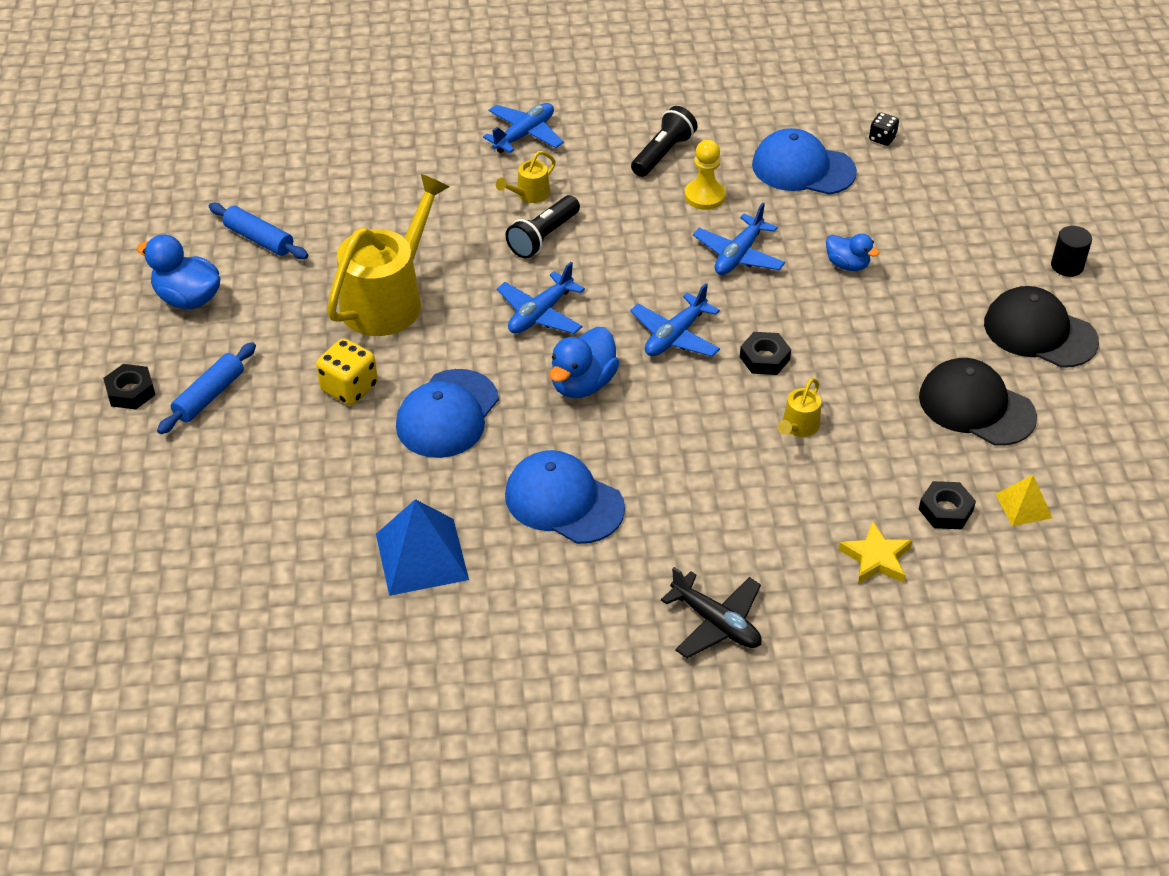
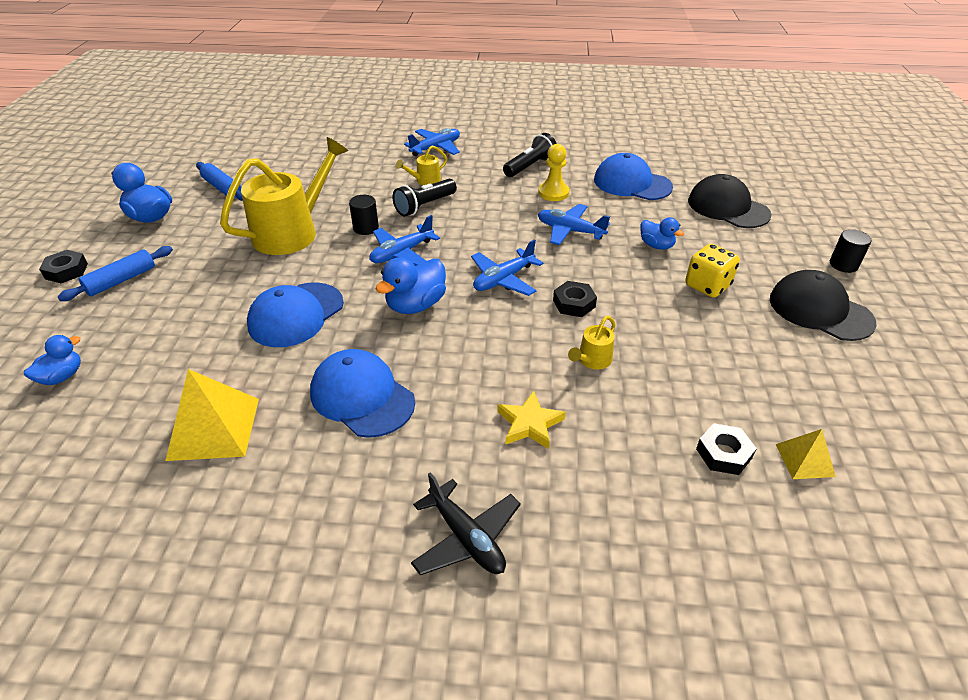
camera: 10 degrees right, 5 degrees down
(219, 524) = (62, 376): none -> blue duck
(349, 388) = (229, 287): yellow dice -> yellow dice (707, 286)
(421, 556) = (214, 428): blue pyramid -> yellow pyramid
(480, 281) = (366, 228): none -> black cylinder
(738, 255) = (570, 231): blue plane -> blue plane turned 75 degrees clockwise
(876, 558) = (646, 492): yellow star -> yellow star (529, 424)
(882, 138) = (695, 172): black dice -> none
(976, 406) = (759, 363): black cap -> black cap (727, 207)

